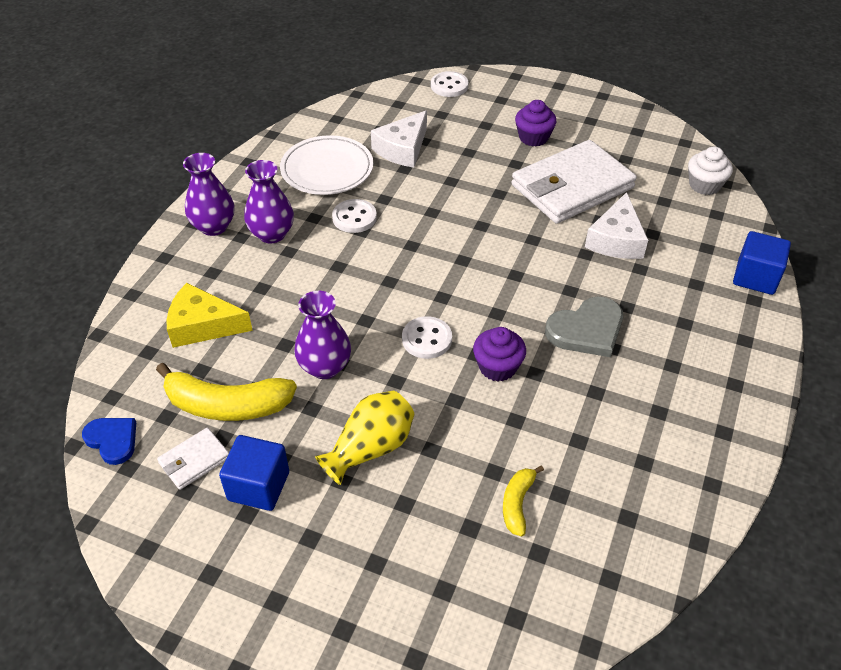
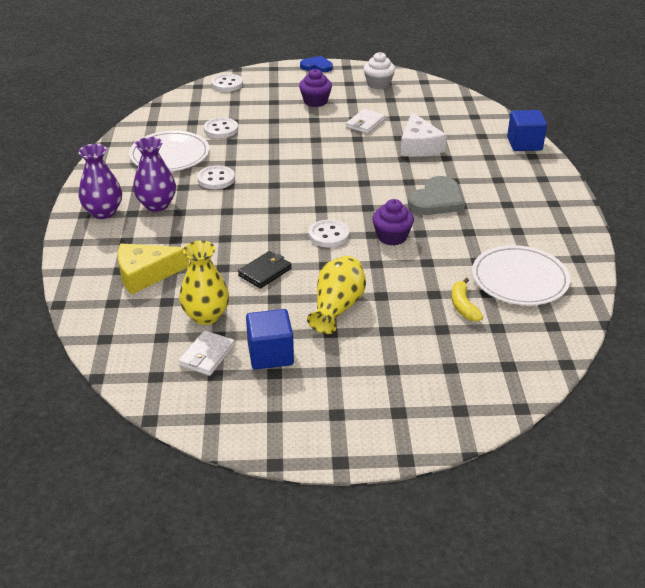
camera: 25 degrees left, 10 degrees down
(112, 440) = (128, 364): blue heart -> blue heart (317, 66)
(227, 405) = (206, 316): yellow banana -> yellow vase
(325, 367) = (265, 272): purple vase -> black wallet
(402, 149) = (221, 129): white cheese -> white button
(572, 187) = (365, 123): white wallet -> white wallet, size x0.44
(614, 489) = (519, 279): none -> white plate
(704, 185) = (455, 102): white cupcake -> white cupcake (378, 84)

